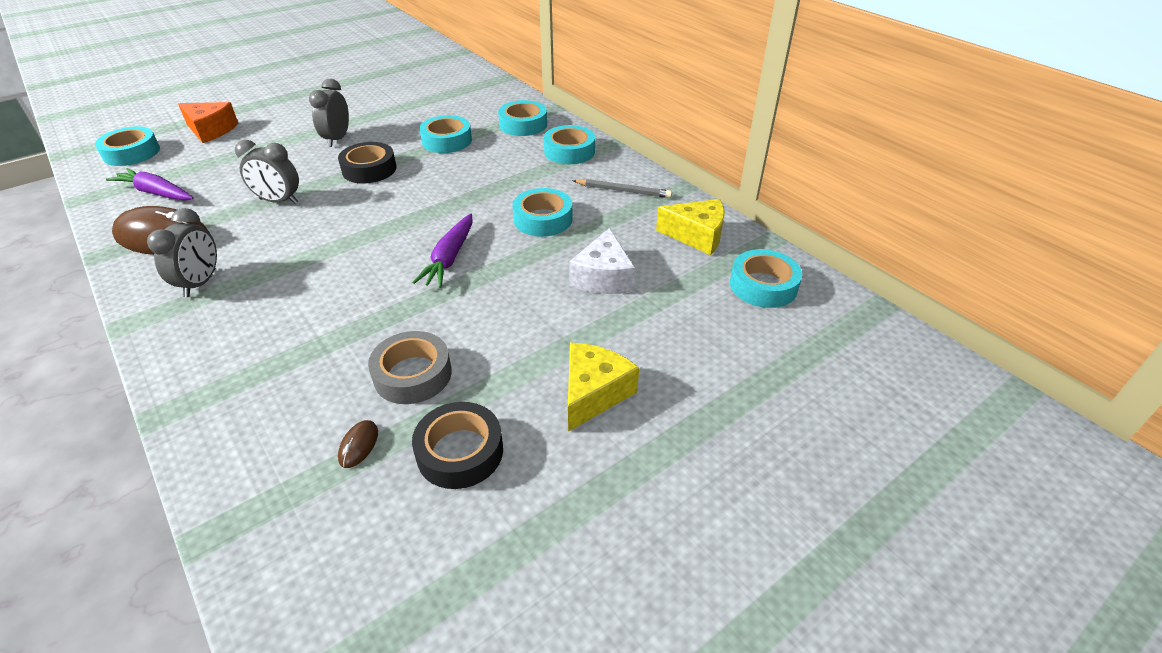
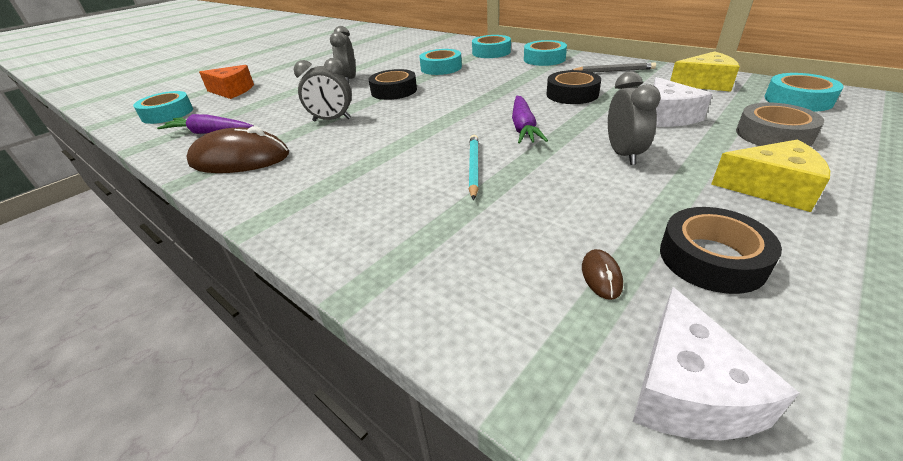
camera: 10 degrees left, 5 degrees down
(201, 283) = (304, 183): grey clock -> grey clock (623, 154)
(327, 550) = (687, 390): none -> white cheese
(358, 301) = (473, 167): none -> turquoise pencil
(412, 374) = (587, 208): grey tape -> grey tape (773, 134)
(543, 219) = (572, 94): turquoise tape -> black tape
(593, 393) = (770, 188): yellow cheese -> yellow cheese turned 90 degrees clockwise

